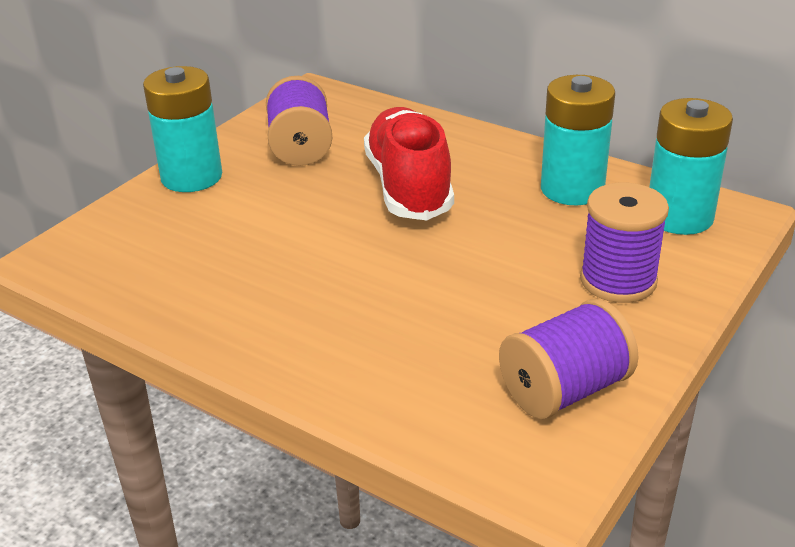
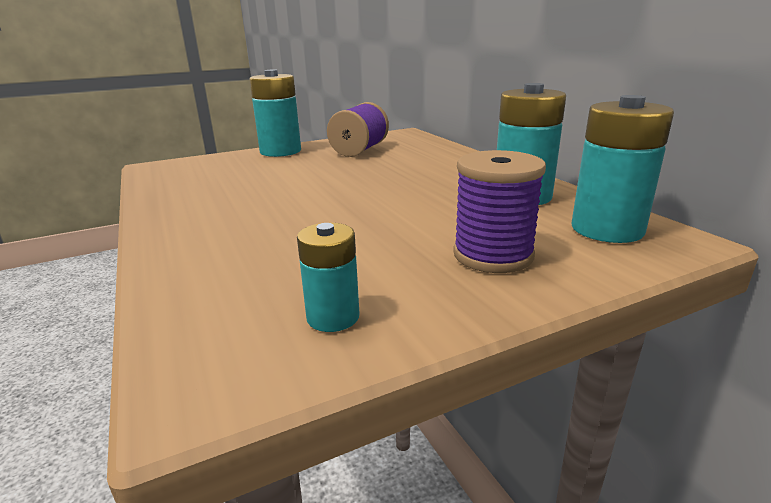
camera: 30 degrees right, 10 degrees down
(409, 186) = (398, 175): red shoe -> none
(565, 390) = (333, 317): purple spool -> turquoise battery

